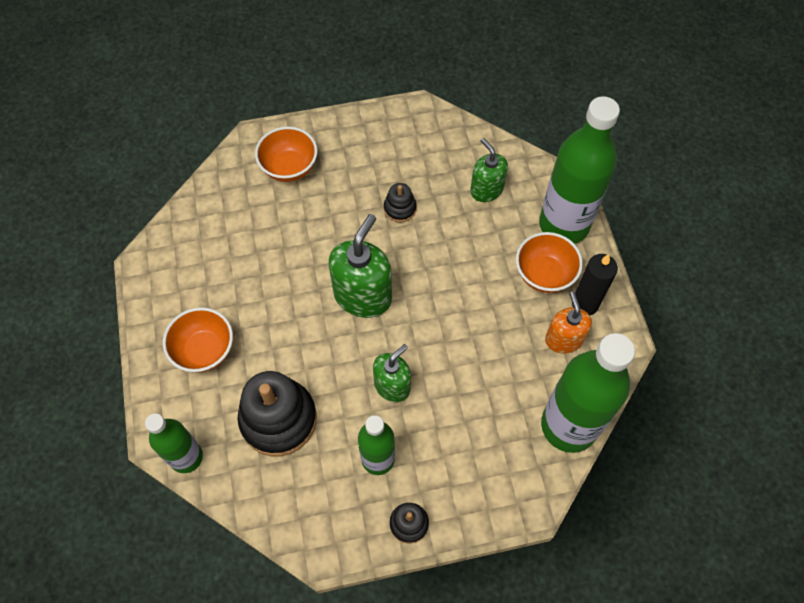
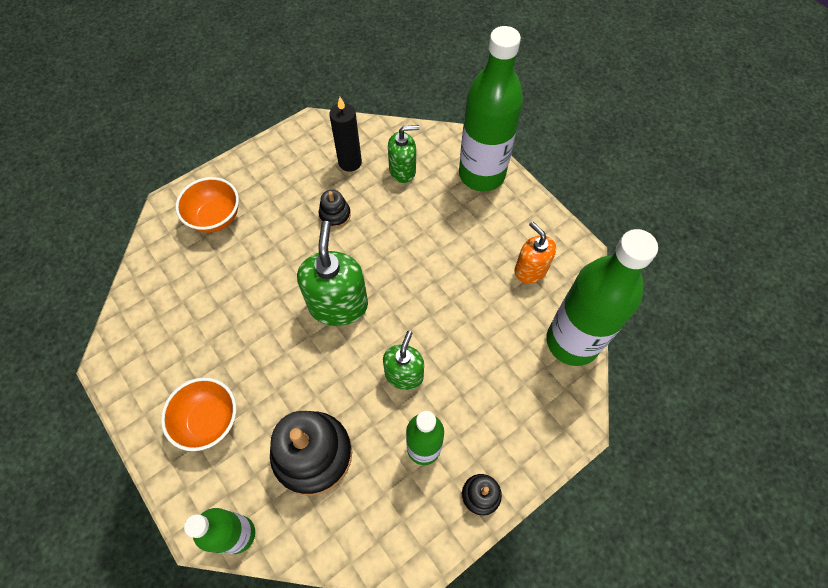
camera: 25 degrees left, 0 degrees up
(486, 190) = (402, 170): green soap dispenser -> green soap dispenser turned 135 degrees clockwise
(544, 274) = (486, 222): orange bowl -> none
(585, 304) = (532, 233): black candle -> black candle (350, 162)

